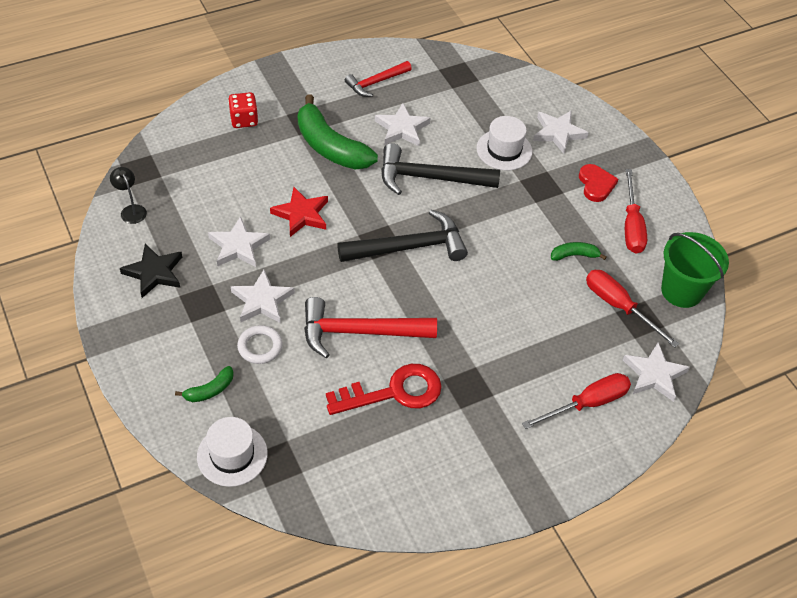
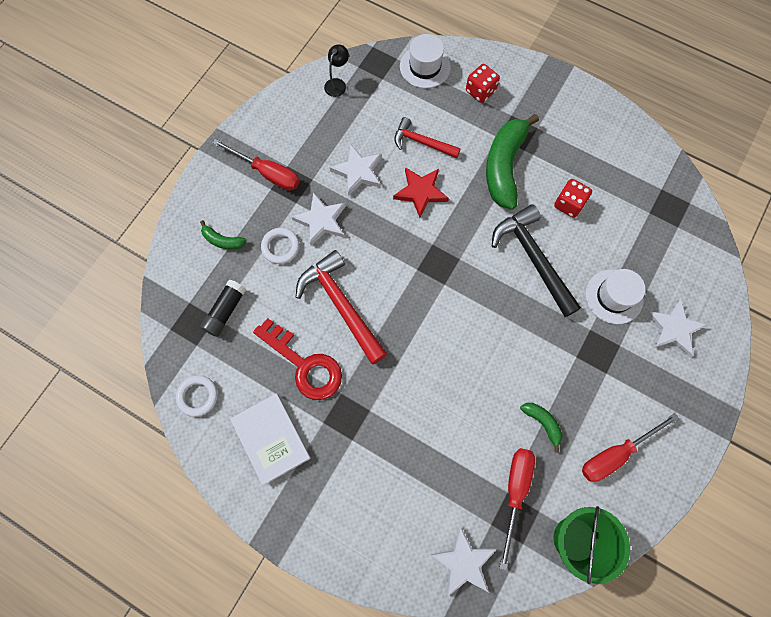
camera: 60 degrees right, 20 degrees up
(154, 272) = (295, 137): black star -> none
(232, 455) = (181, 291): white hat -> white hat (425, 67)
(287, 427) = (225, 311): none -> black glue stick
(356, 498) = (198, 396): none -> white ring
(375, 83) = (602, 153): red hammer -> red hammer (421, 142)
(402, 128) = (568, 204): white star -> red dice
(410, 247) = (449, 289): black hammer -> none
(446, 458) = (271, 438): none -> white book
(587, 404) = (394, 521): red screwdriver -> red screwdriver (267, 173)
(596, 184) = (639, 396): red heart -> none

